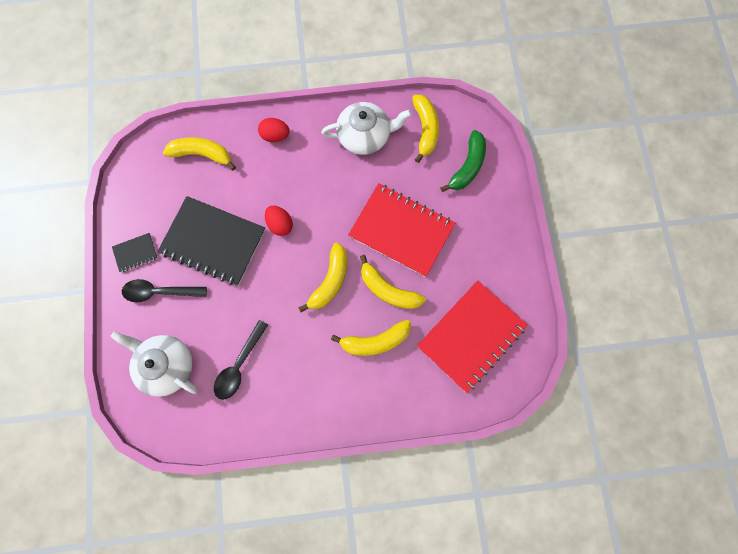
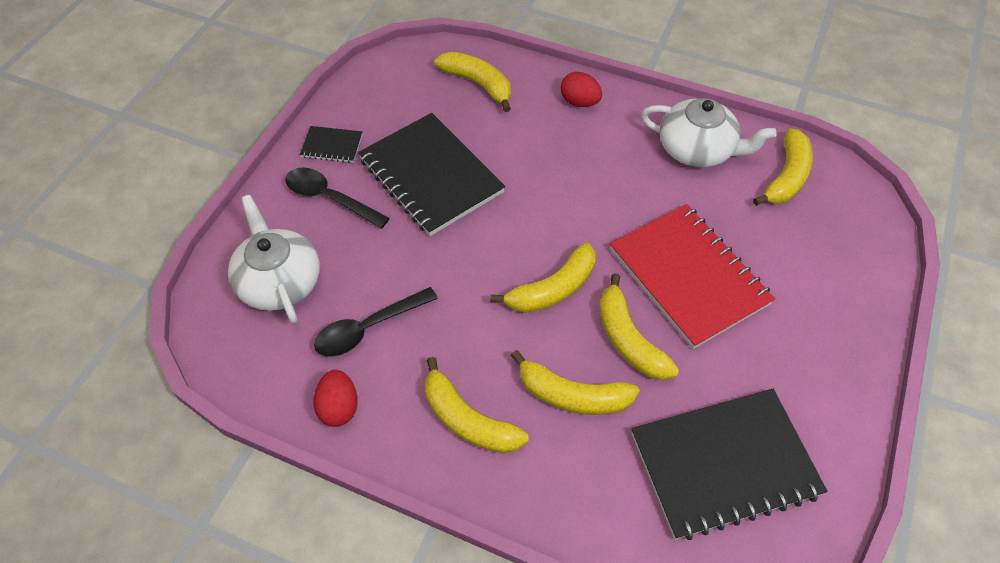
camera: 30 degrees right, 20 degrees down
(280, 224) = (526, 195): red egg -> red egg (339, 407)
(327, 388) = (468, 420): none -> yellow banana
(467, 167) = (828, 244): green banana -> none
(471, 336) = (724, 464): red notebook -> black notebook

